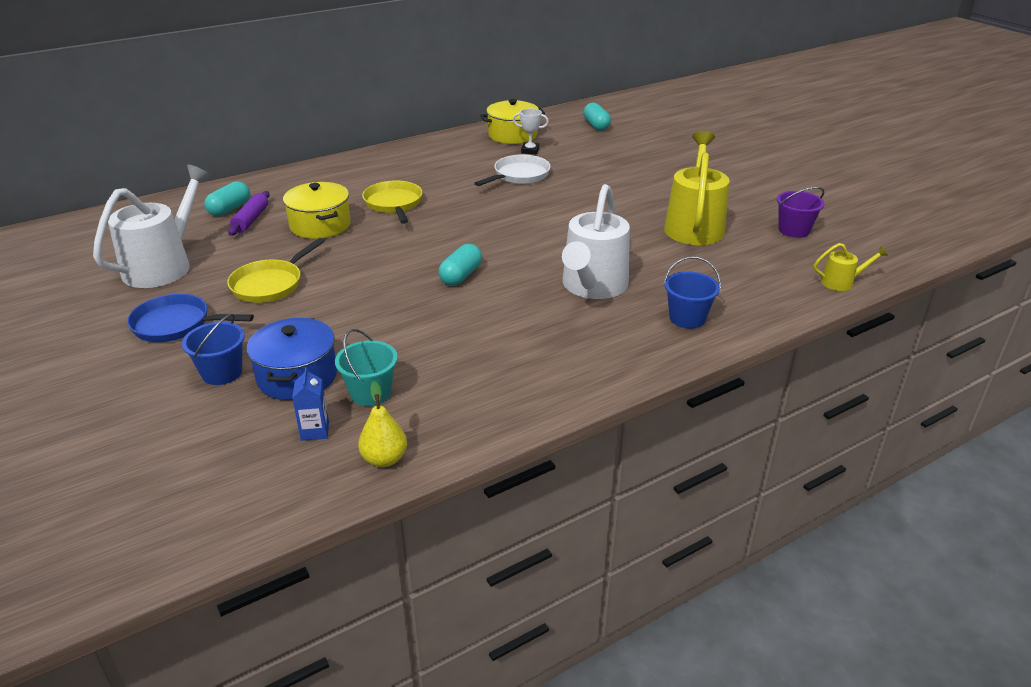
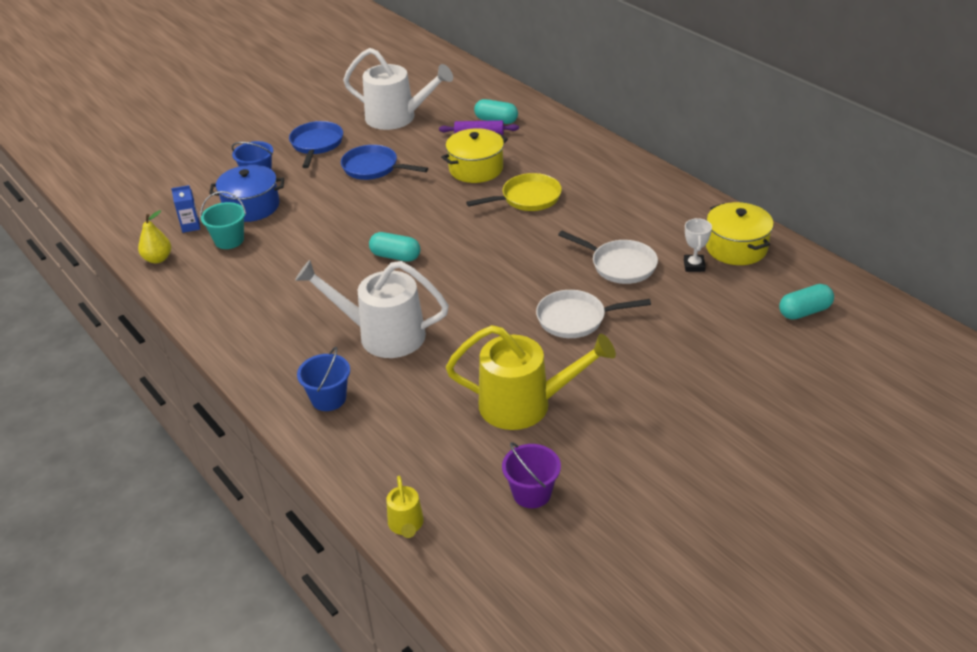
camera: 85 degrees right, 5 degrees up
(270, 284) = (373, 168): yellow pan -> blue pan
(587, 198) = (575, 319): none -> white pan

